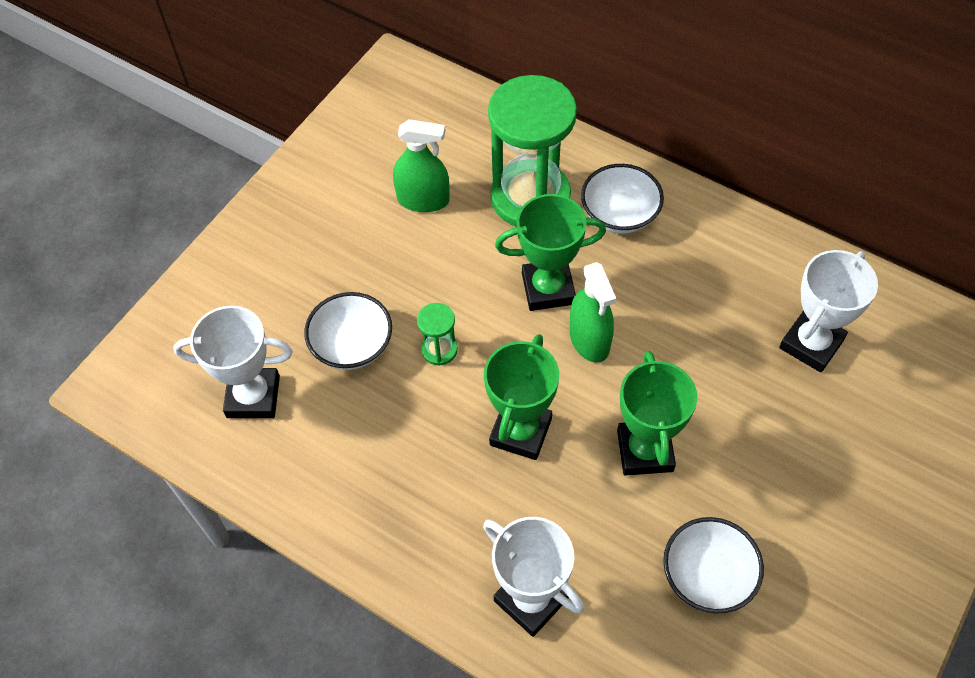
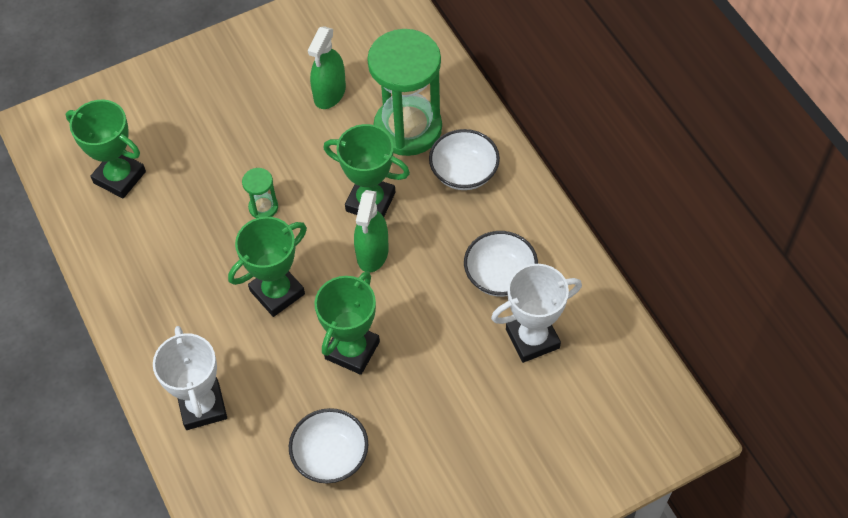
camera: 30 degrees right, 0 degrees up
(253, 396) = (119, 177): white trophy -> green trophy
(352, 345) = (207, 175): white bowl -> white bowl (500, 276)
(423, 199) = (329, 93): green spray bottle -> green spray bottle turned 75 degrees clockwise

